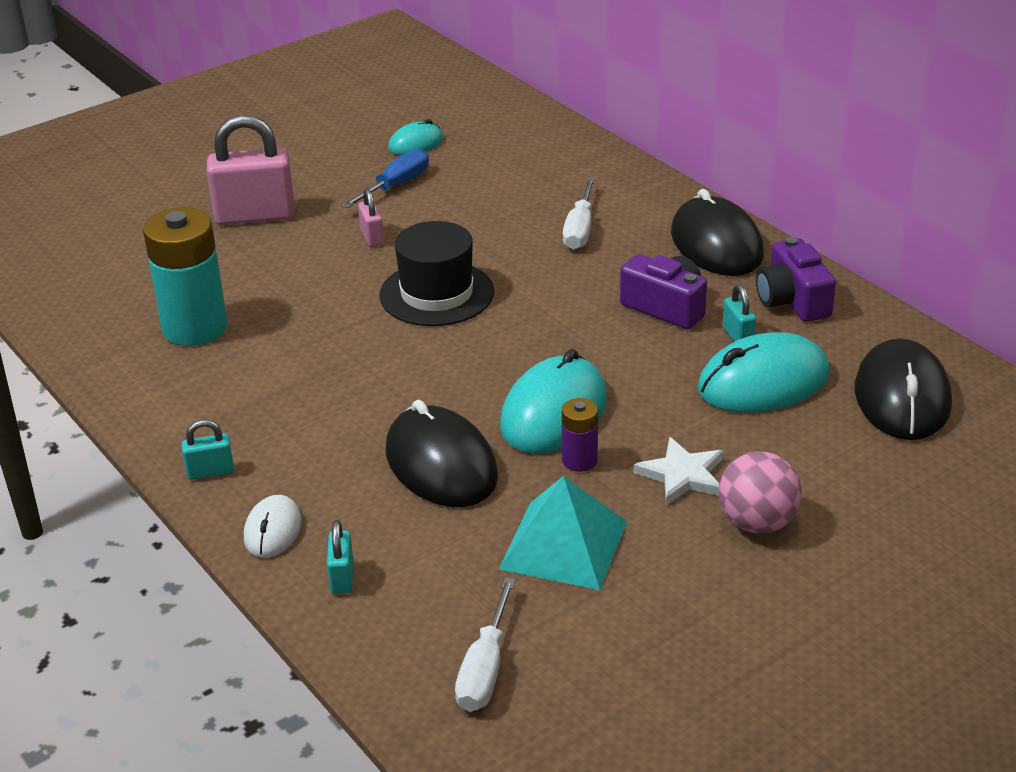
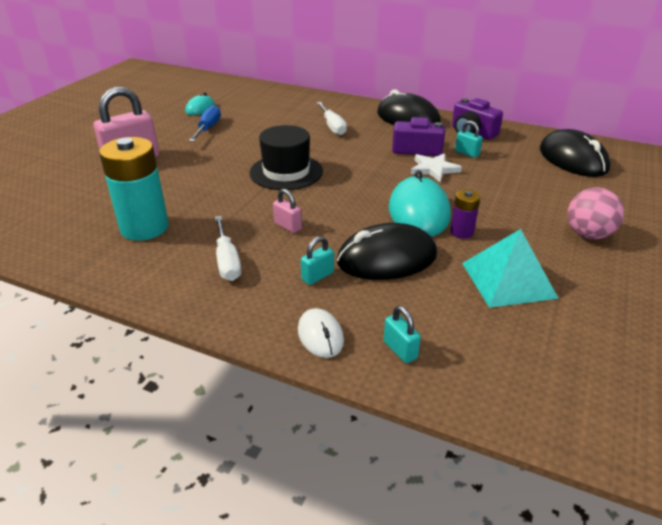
camera: 30 degrees left, 0 degrees up
(210, 472) = (237, 312): turquoise padlock -> turquoise padlock (317, 276)
(372, 237) = (218, 154): pink padlock -> pink padlock (287, 226)
(441, 464) = (386, 258): black mouse -> black mouse turned 45 degrees counterclockwise
(485, 668) = (555, 374): white screwdriver -> white screwdriver (227, 261)
(682, 475) = (523, 223): white star -> white star (434, 169)
(763, 382) = (504, 169): turquoise mouse -> none

